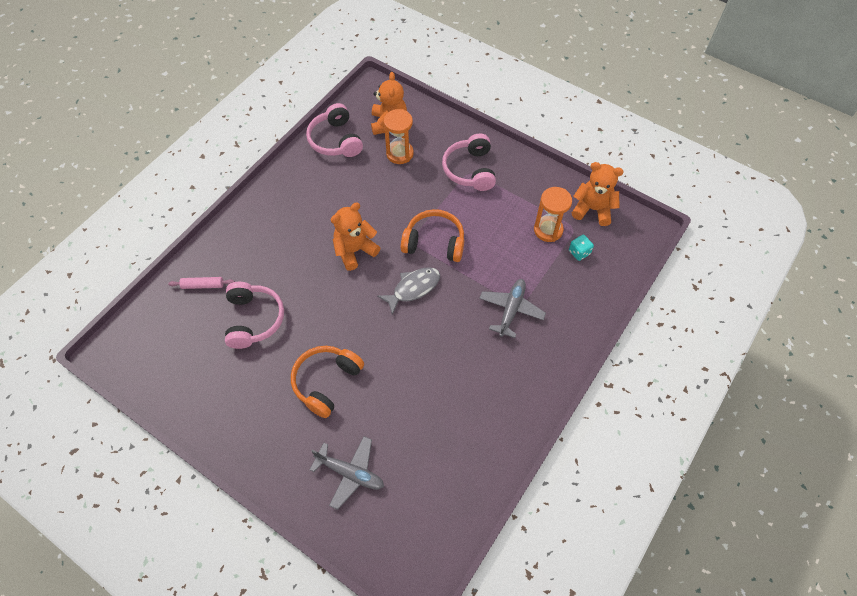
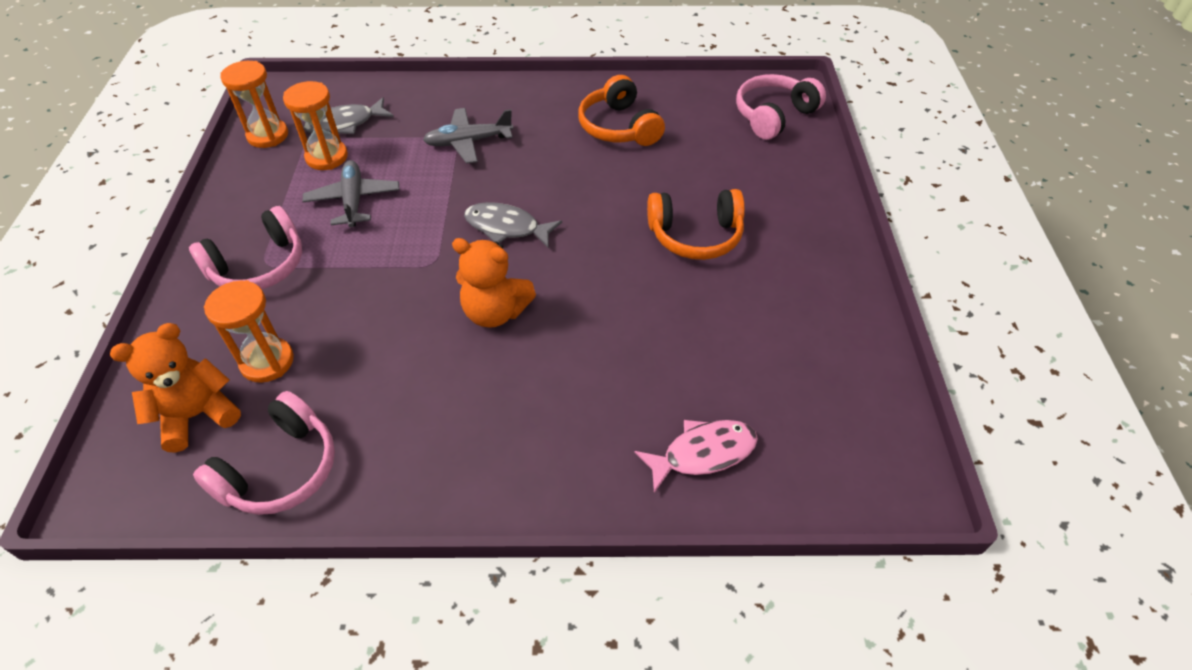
camera: 125 degrees left, 10 degrees down
(203, 285) = (703, 453): pink rolling pin -> pink fish
(254, 319) = (692, 353): pink headphones -> pink headphones (773, 115)
(350, 473) = (762, 168): grey plane -> grey plane (354, 200)
(434, 242) = (420, 242): orange headphones -> orange headphones (619, 127)
(579, 252) = (345, 124): turquoise dice -> grey fish
(592, 209) = (268, 135): orange teddy bear -> orange hourglass

